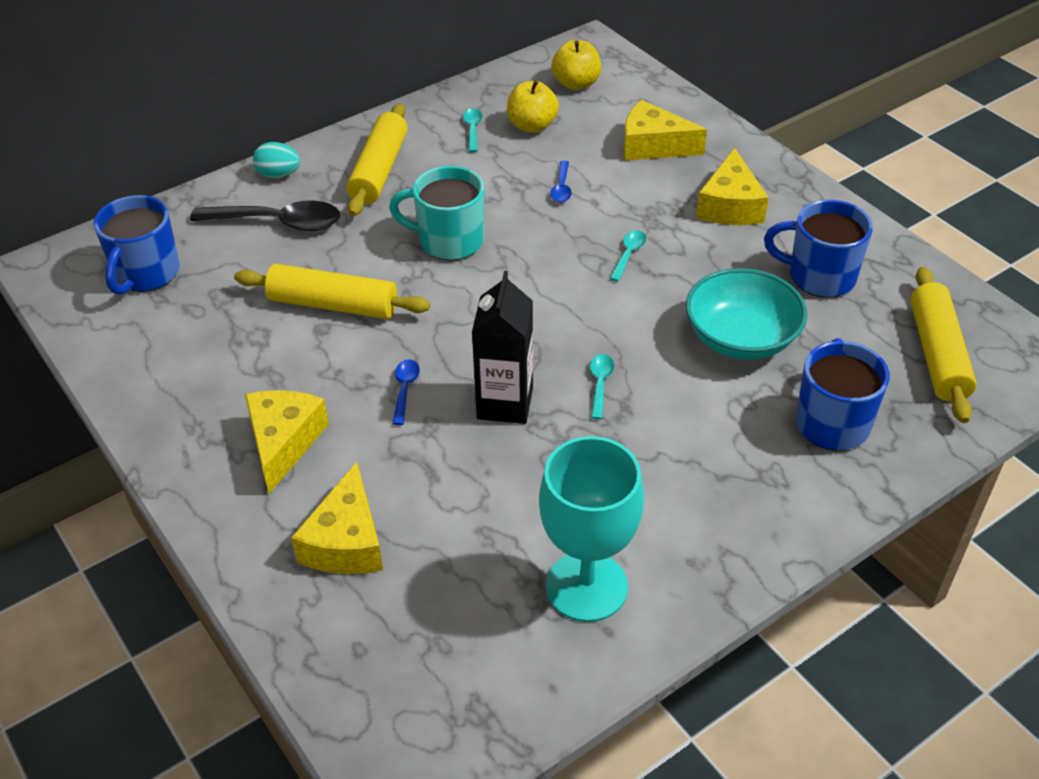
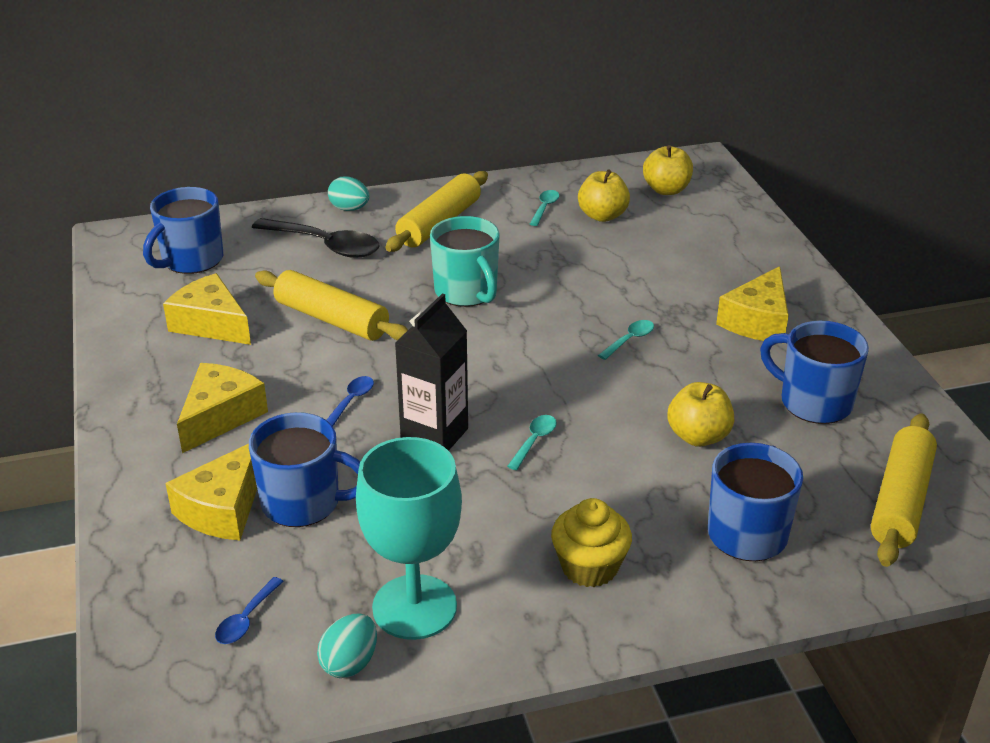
camera: 20 degrees right, 10 degrees down
(421, 512) = (303, 503): none -> blue mug
(449, 241) = (466, 292): turquoise mug -> turquoise mug turned 150 degrees counterclockwise
(560, 662) = (350, 663): none -> turquoise egg
(561, 188) = (599, 271): blue spoon -> blue spoon (246, 619)
(653, 146) = (710, 255): yellow cheese -> yellow cheese (211, 324)
(717, 497) = (589, 567): none -> yellow cupcake
(741, 338) = (698, 436): turquoise bowl -> yellow apple

